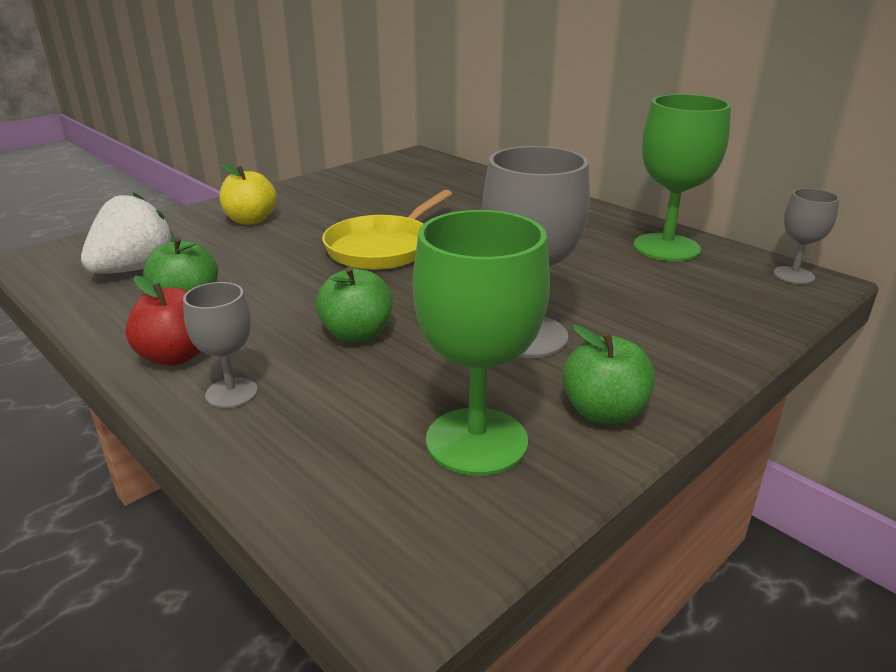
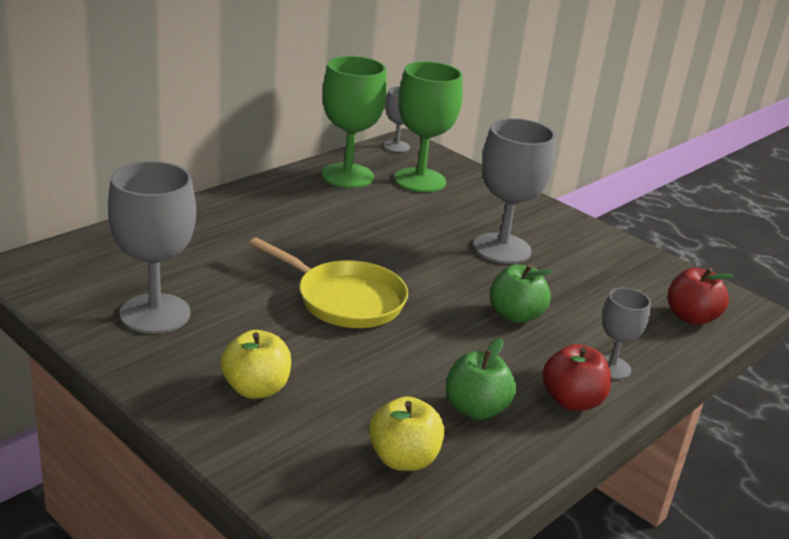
camera: 95 degrees left, 0 degrees up
(135, 269) = (403, 459): white strawberry -> yellow apple
(354, 498) = (691, 317): none -> red apple
(356, 189) = (155, 314): none -> grey goblet
(476, 441) = (626, 277): green goblet -> green goblet (420, 180)
(603, 412) = (583, 237): green apple -> none

